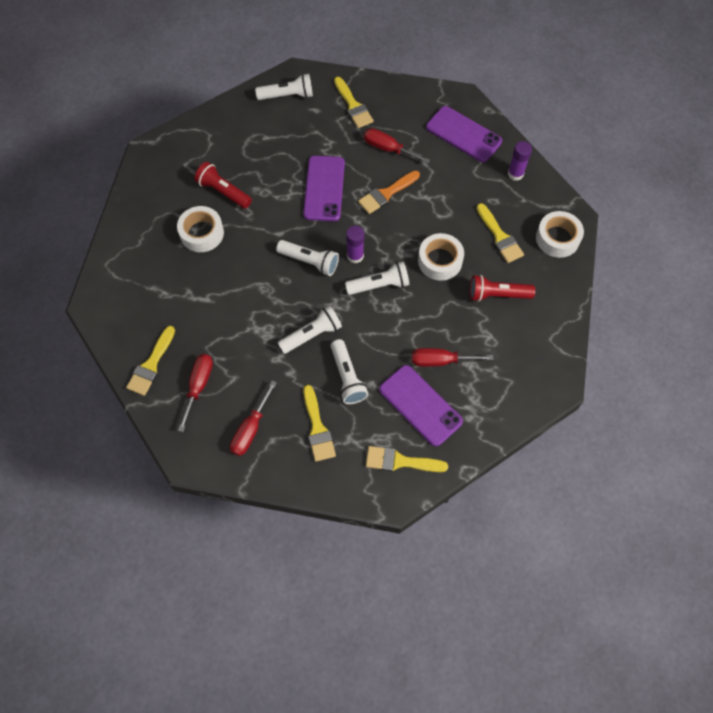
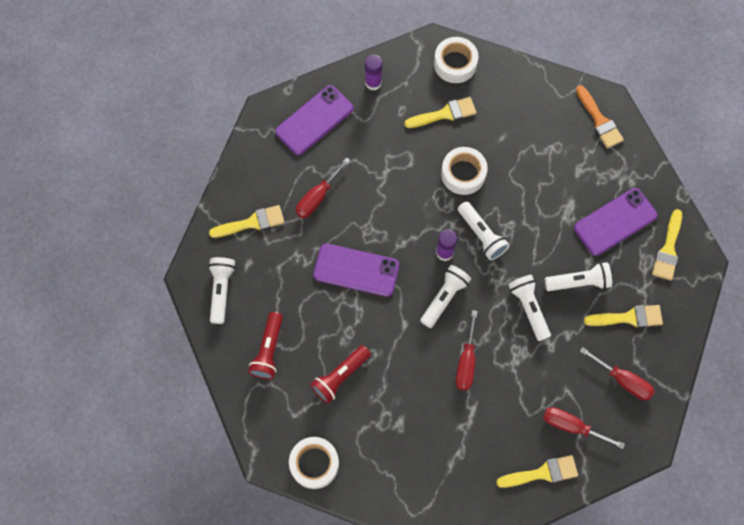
camera: 80 degrees left, 5 degrees up
(151, 365) = (542, 473): yellow brush -> yellow brush turned 45 degrees counterclockwise
(202, 233) = (390, 405): white tape -> white tape (314, 464)
(379, 285) = (482, 235): white flashlight -> white flashlight turned 150 degrees clockwise
(386, 194) = (374, 209): orange brush -> orange brush (599, 120)
(440, 361) = (572, 195): red screwdriver -> red screwdriver (466, 362)
(497, 295) = (509, 130): red flashlight -> red flashlight (269, 350)

